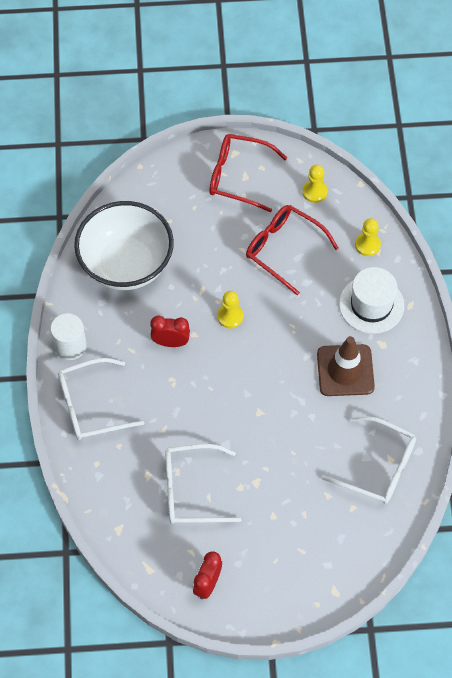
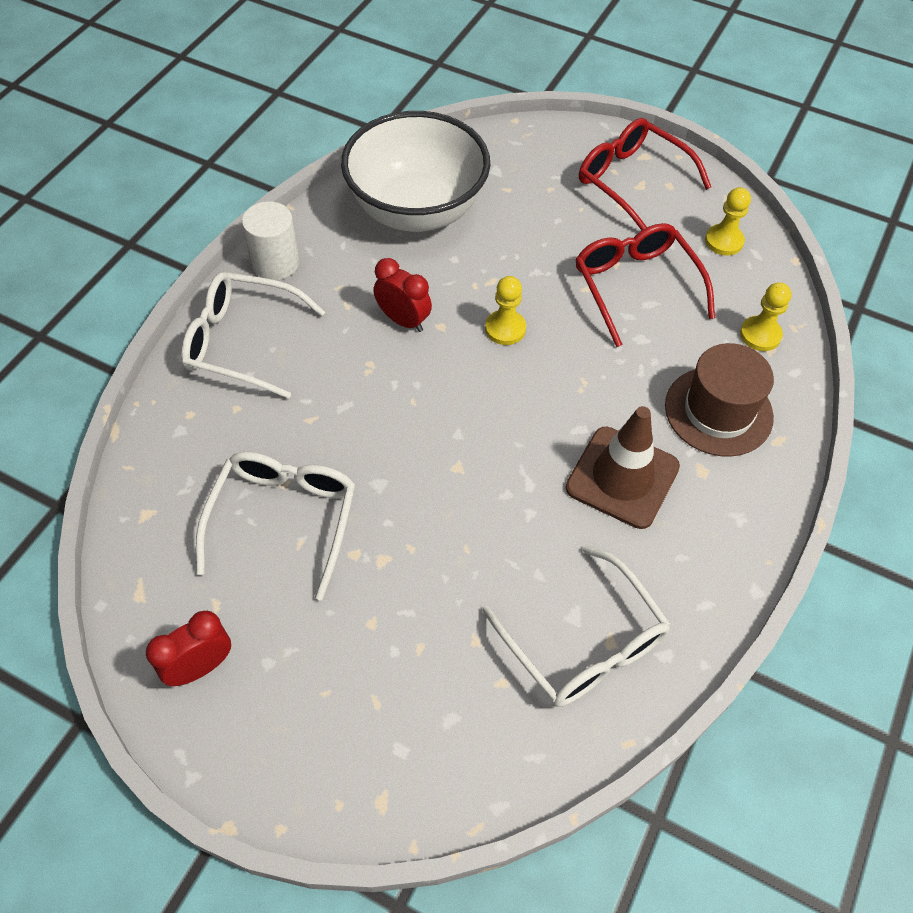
camera: 30 degrees right, 5 degrees down
(191, 490) = (284, 519): white glasses -> white glasses turned 75 degrees clockwise
(371, 305) = (718, 411): white hat -> brown hat

